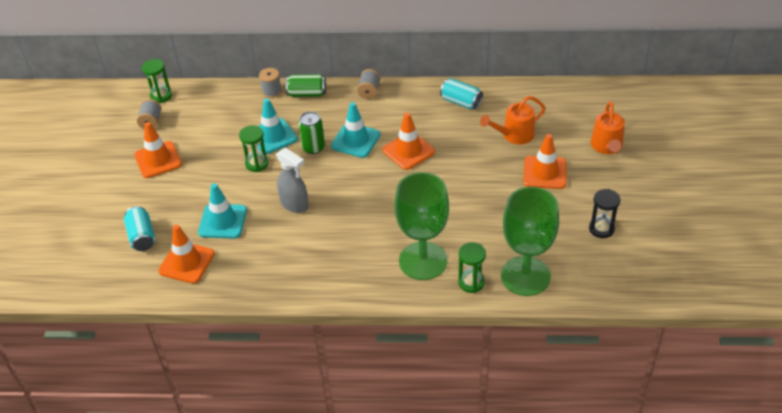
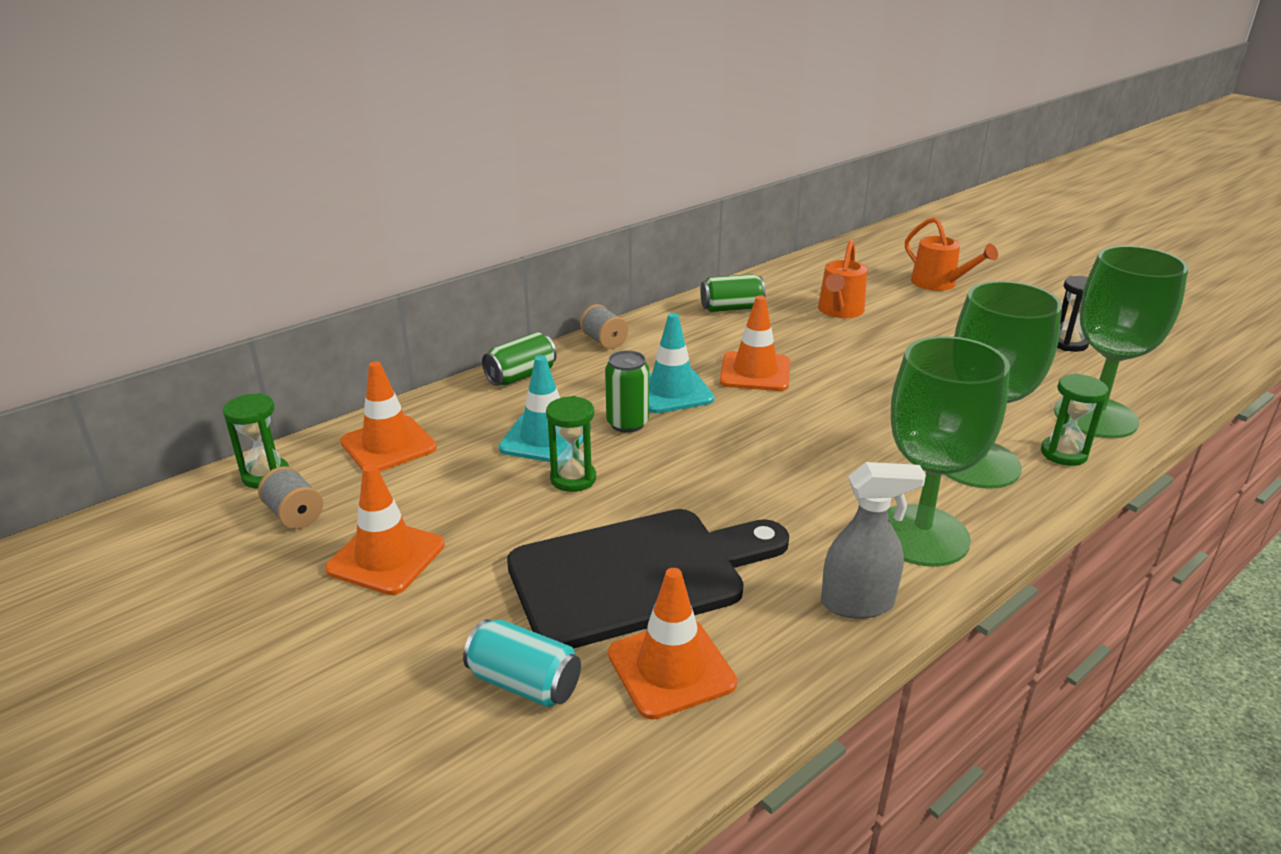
camera: 45 degrees left, 15 degrees down
(222, 221) = (637, 575): turquoise traffic cone -> black cutting board
(272, 91) = (462, 394): grey spool -> none
(294, 204) = (712, 495): grey spray bottle -> grey spray bottle (858, 603)
(342, 275) = (921, 535): none -> green goblet
(461, 102) = (731, 308): turquoise can -> green can
(544, 172) = (929, 326): orange traffic cone -> orange traffic cone (388, 445)

